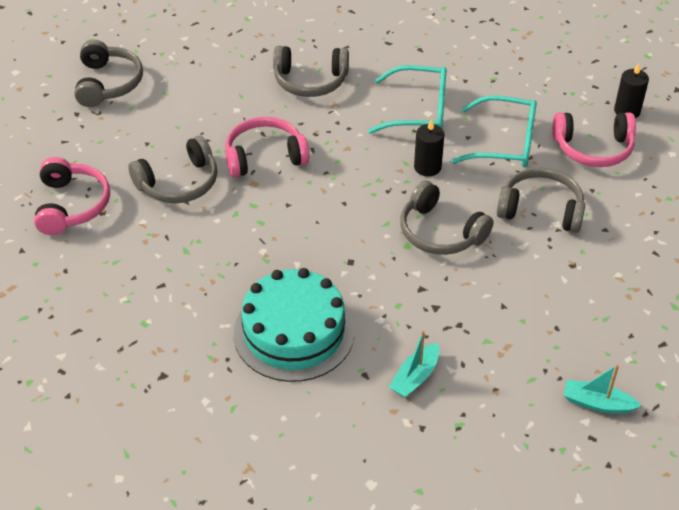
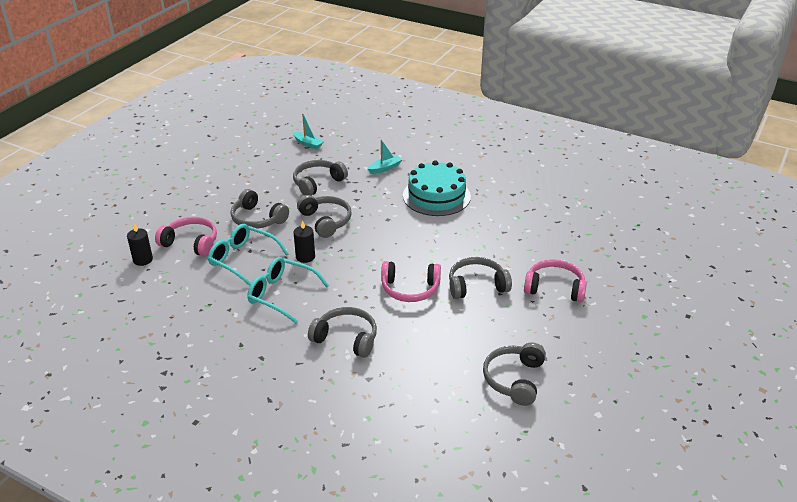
camera: 160 degrees left, 10 degrees down
(71, 205) = (555, 288): pink headphones -> pink headphones turned 90 degrees clockwise
(506, 306) = (318, 183): none -> grey headphones

